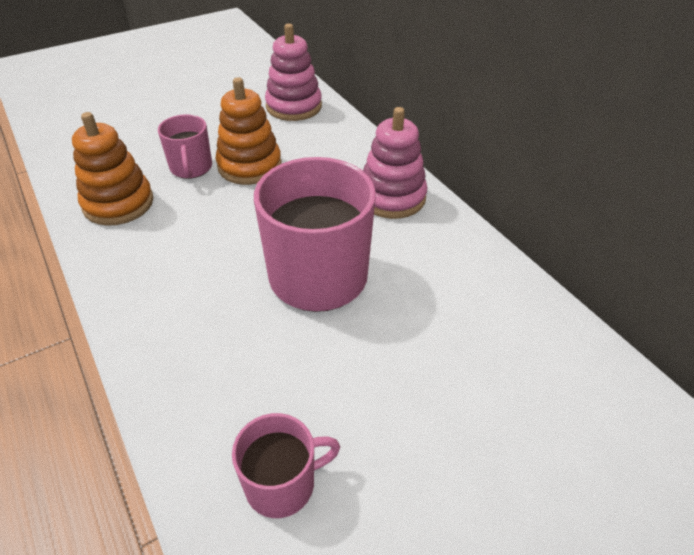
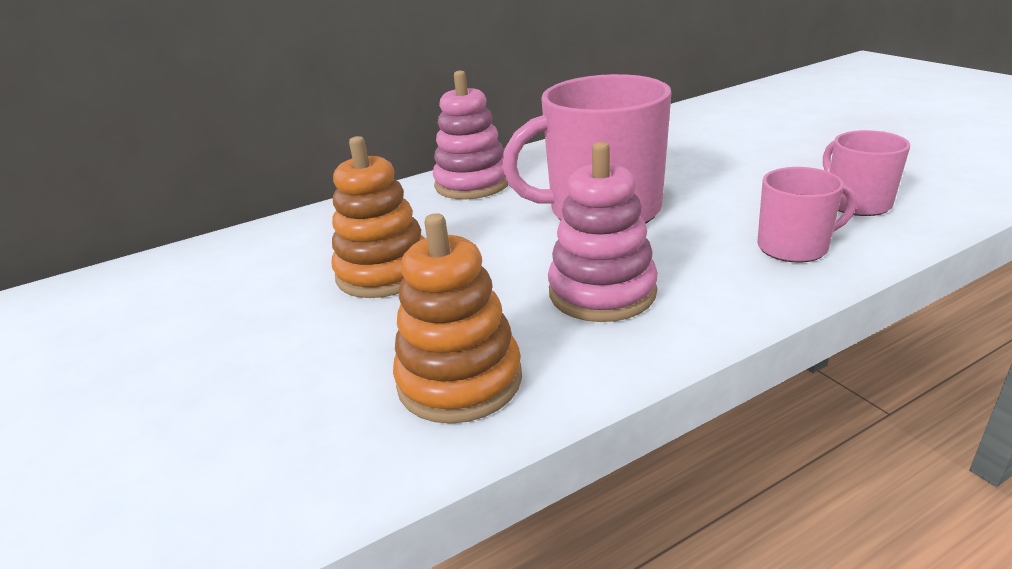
camera: 85 degrees left, 15 degrees down
(191, 168) = (372, 323): pink mug -> pink mug (794, 247)
(294, 106) = (236, 256): pink stacking toy -> pink stacking toy (602, 292)

